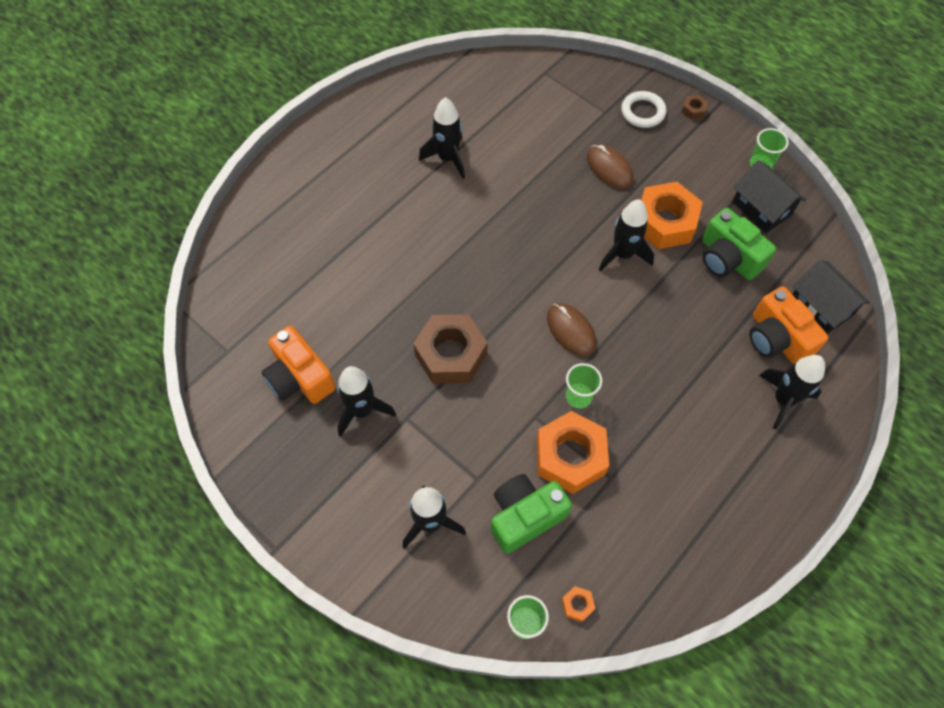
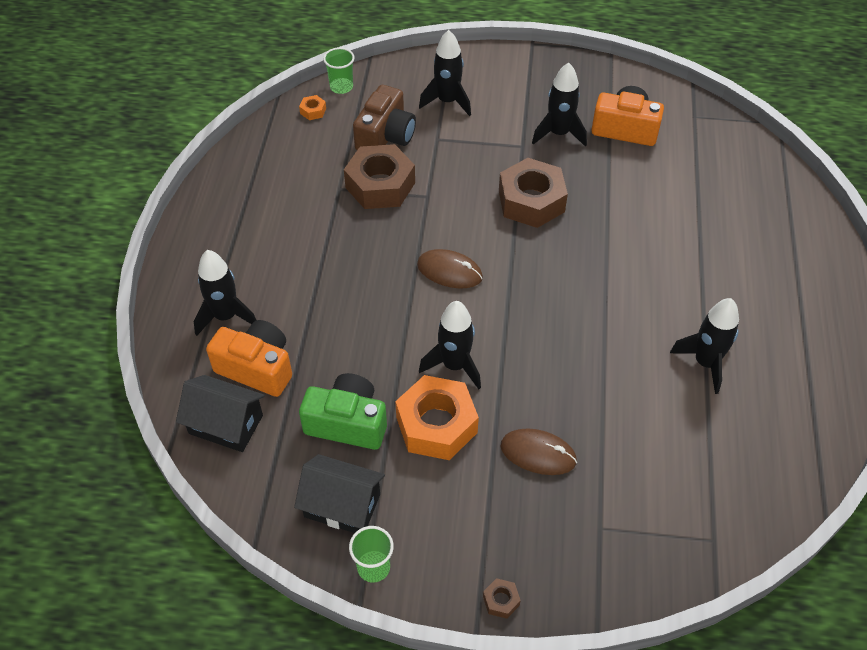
camera: 145 degrees right, 10 degrees down
(525, 516) = (385, 136): green camera -> brown camera
(570, 456) = (380, 185): orange nut -> brown nut
(579, 396) = (404, 227): green cup -> none
(643, 112) = (558, 556): white ring -> none

